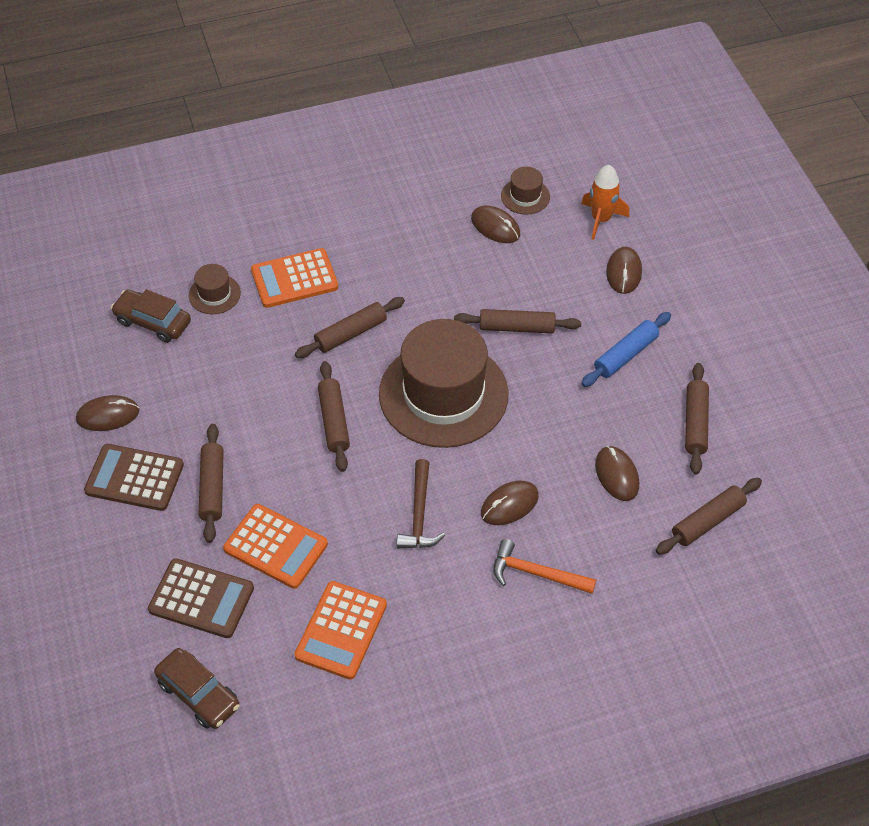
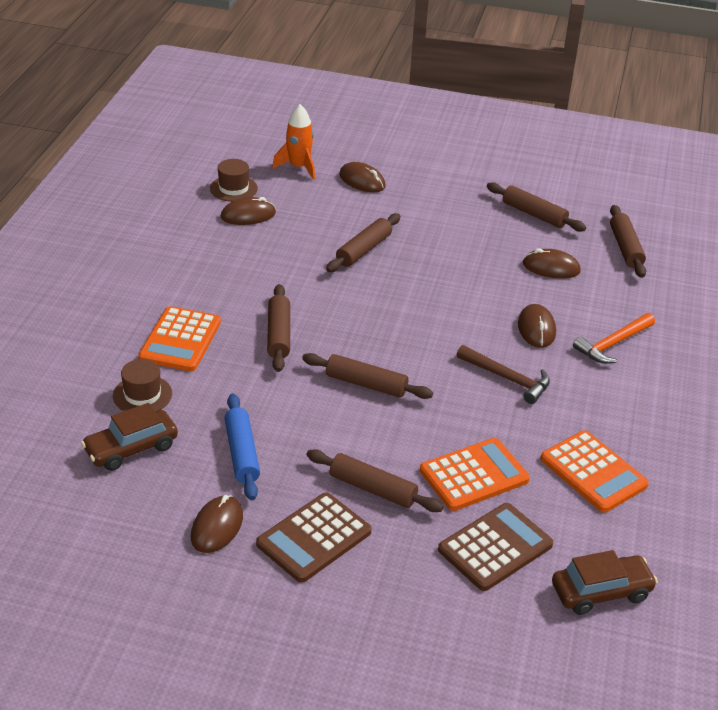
camera: 60 degrees left, 15 degrees down
(443, 394) = (395, 314): brown hat -> none
(625, 355) = (442, 214): blue rolling pin -> blue rolling pin (242, 453)

